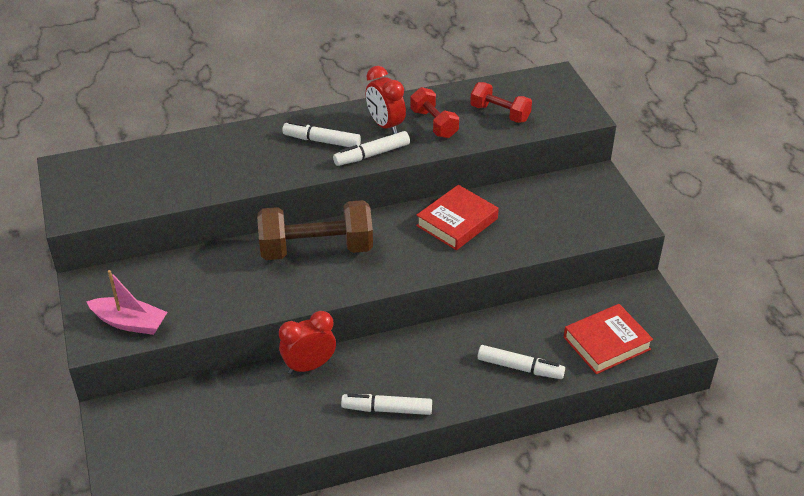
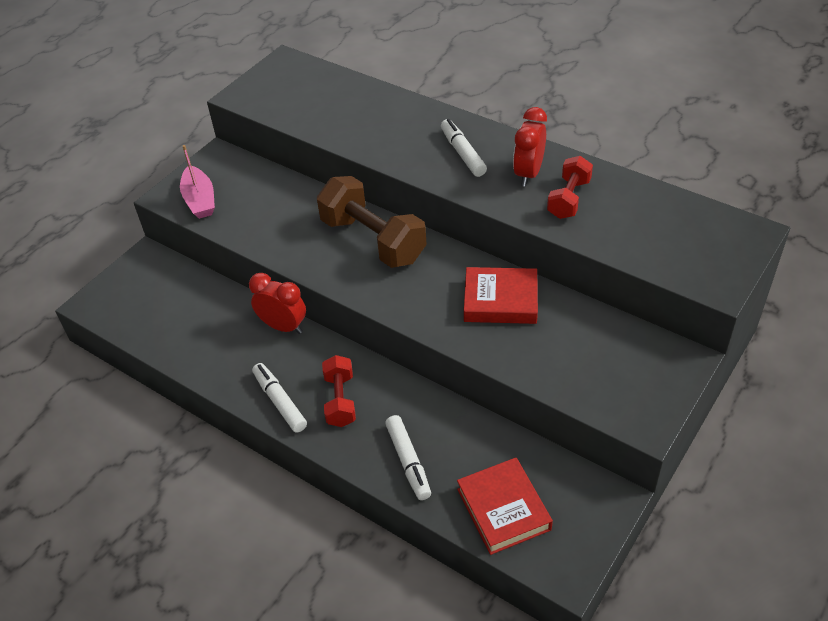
camera: 55 degrees right, 5 degrees up
(372, 155) = (480, 189): white marker -> none
(500, 113) = (640, 229): red dumbbell -> red dumbbell (340, 400)
(606, 343) = (503, 509): red book -> red book turned 45 degrees clockwise

